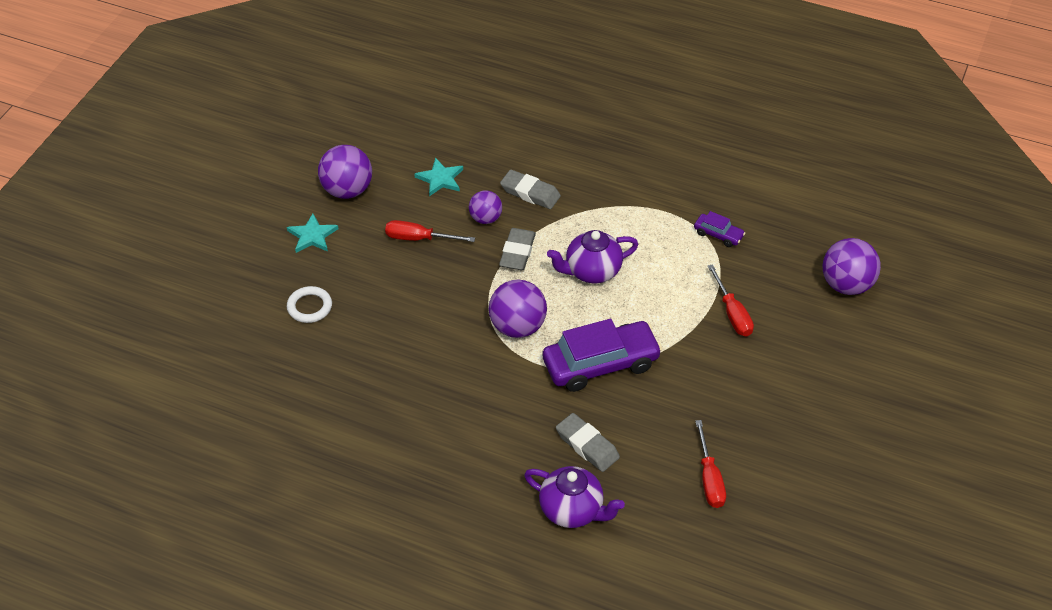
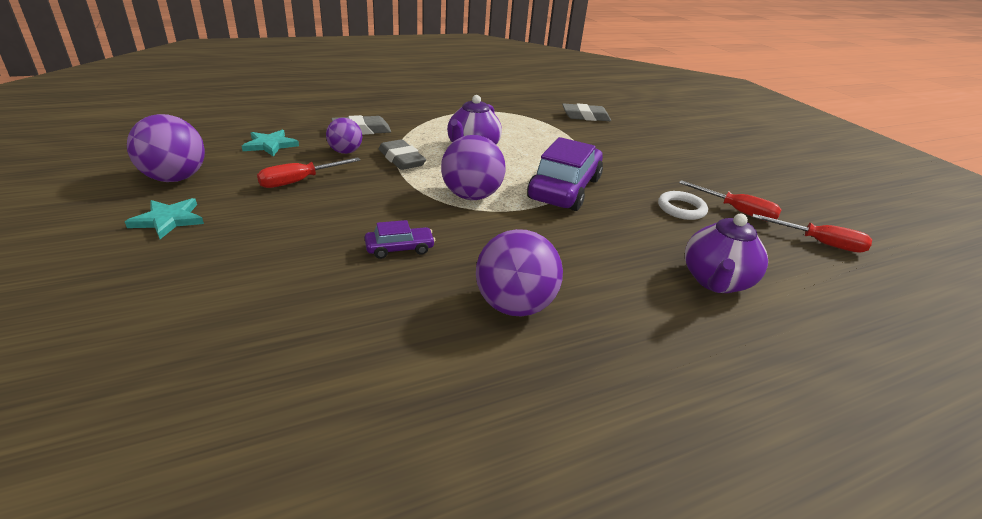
camera: 50 degrees left, 15 degrees down
(309, 307) = (234, 273): white ring -> white ring (681, 209)
(572, 510) = (715, 281): purple teapot -> purple teapot turned 135 degrees clockwise
(587, 445) = (644, 236): grey eraser -> grey eraser (585, 116)
(718, 234) = (517, 110): purple car -> purple car (399, 249)
(732, 313) = (588, 136): red screwdriver -> red screwdriver (819, 243)
(846, 285) = (615, 107): purple ball -> purple ball (514, 306)

